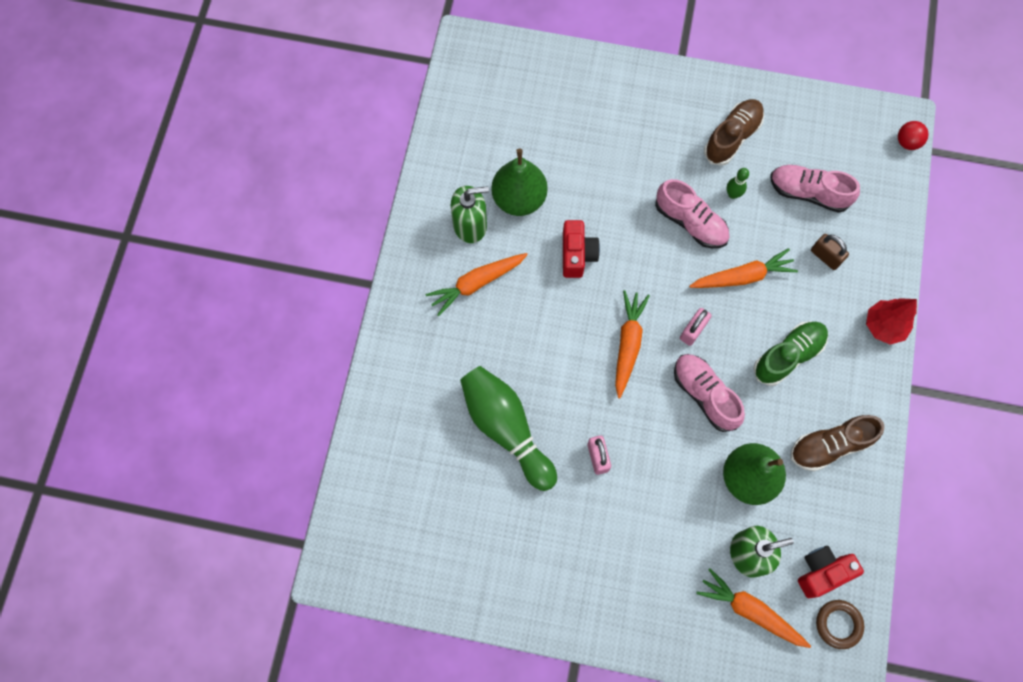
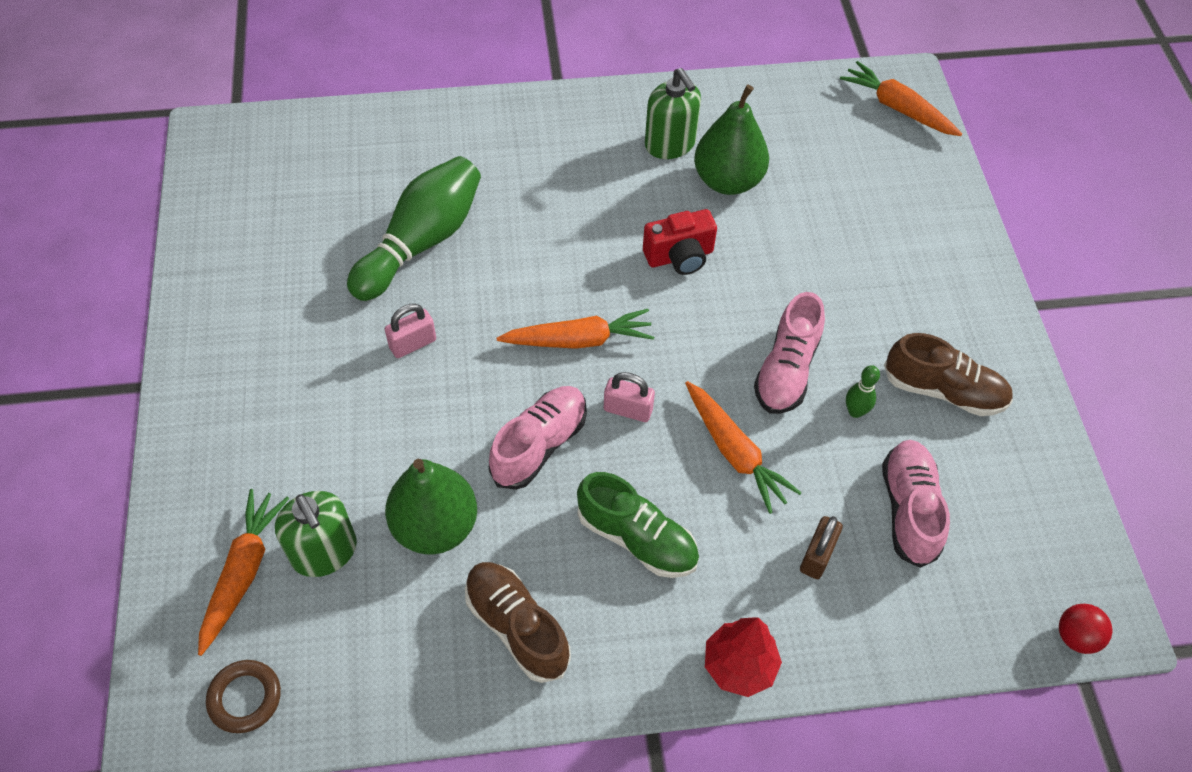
camera: 70 degrees right, 15 degrees down
(476, 283) = (597, 168): orange carrot -> orange carrot (897, 108)
(822, 572) = (319, 657): red camera -> none

